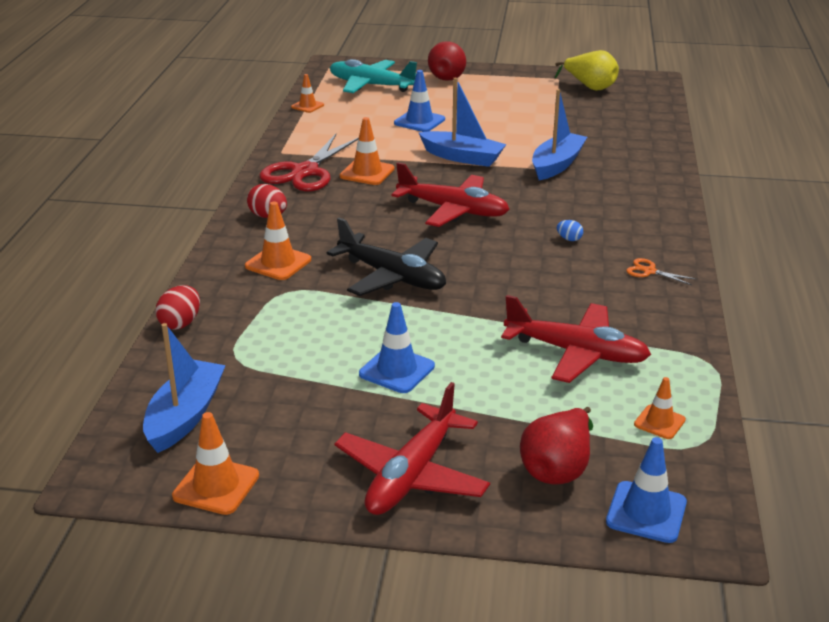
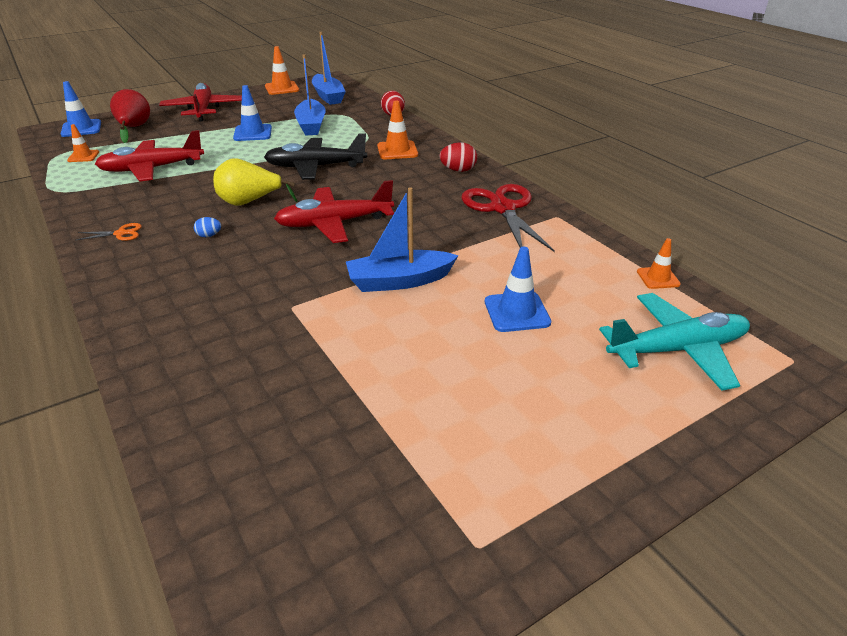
camera: 140 degrees right, 5 degrees up
(367, 172) = (455, 228): orange traffic cone -> none
(448, 76) = (636, 434): red pear -> none
(557, 165) = (289, 315): blue boat -> blue boat (311, 125)
(590, 87) = (395, 549): yellow pear -> yellow pear (250, 202)

